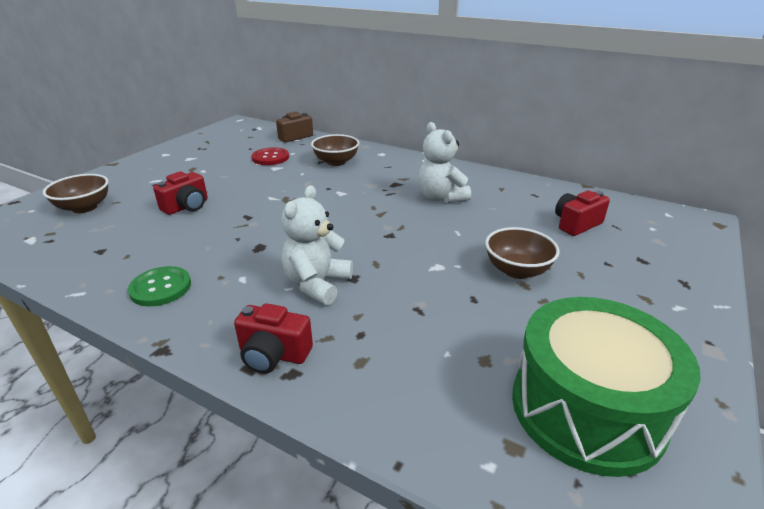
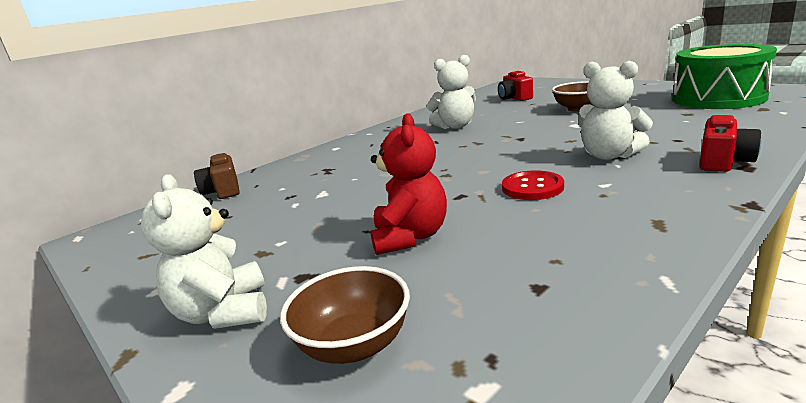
camera: 70 degrees left, 10 degrees down
(133, 174) = (224, 312): none -> white teddy bear
(160, 288) = (635, 222): green button -> none
(187, 206) = (410, 237): red camera -> red teddy bear
(270, 158) = (284, 199): red button -> red button (532, 187)
(336, 162) = (337, 165): brown bowl -> none

